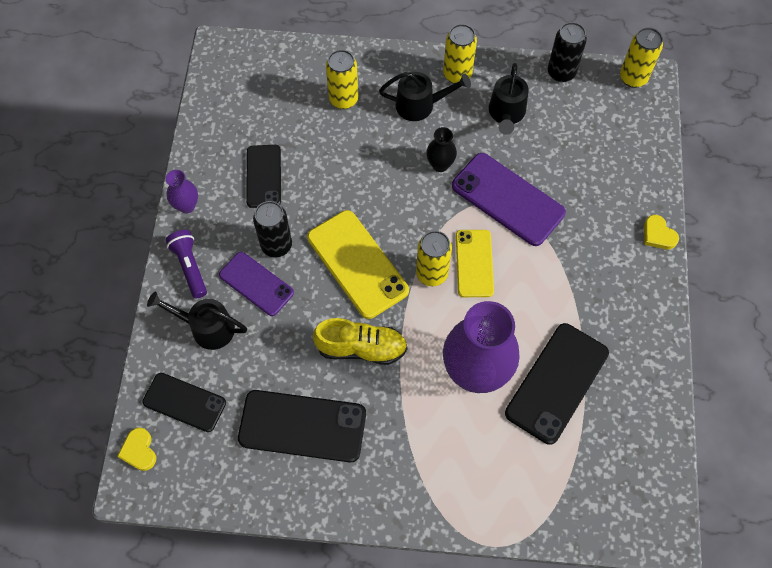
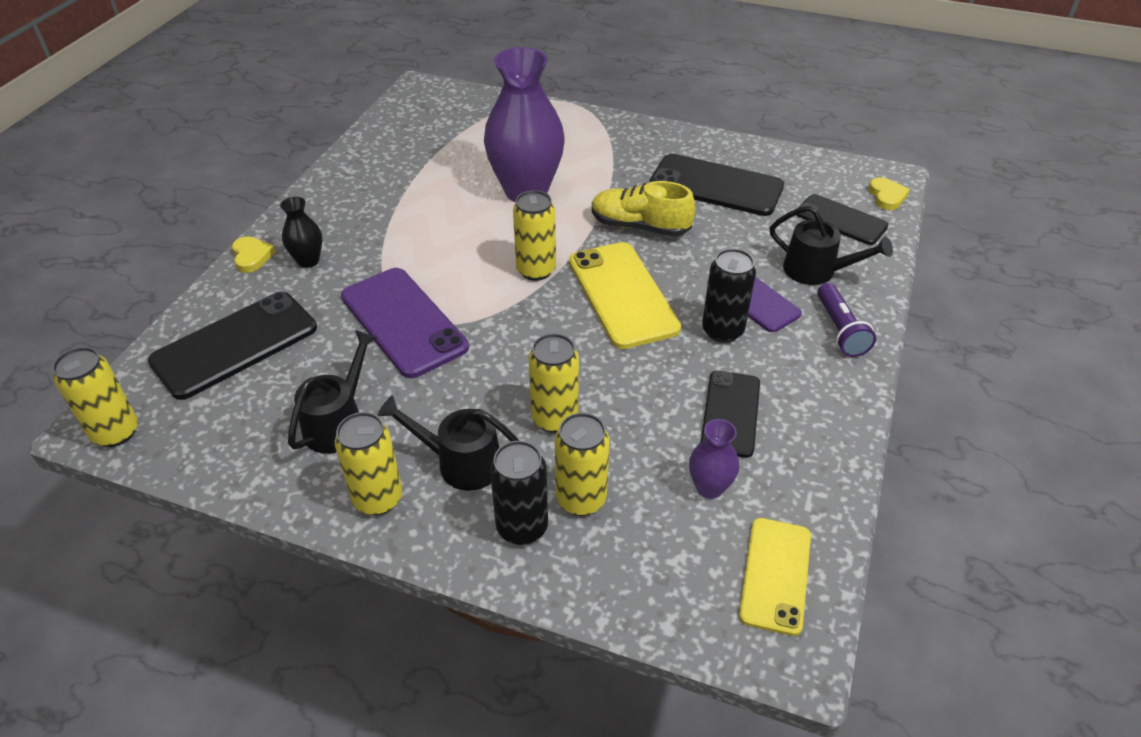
camera: 165 degrees left, 20 degrees down
(187, 206) = (847, 398): purple vase -> purple vase (709, 487)
(375, 147) = (554, 418): none -> yellow can
(440, 165) = (471, 377): black vase -> black vase (308, 260)
(474, 263) = (481, 270): yellow phone -> yellow phone (775, 575)
(557, 383) = (450, 172): black phone -> black phone (235, 345)
(561, 73) = (214, 464): black can -> black can (522, 527)

